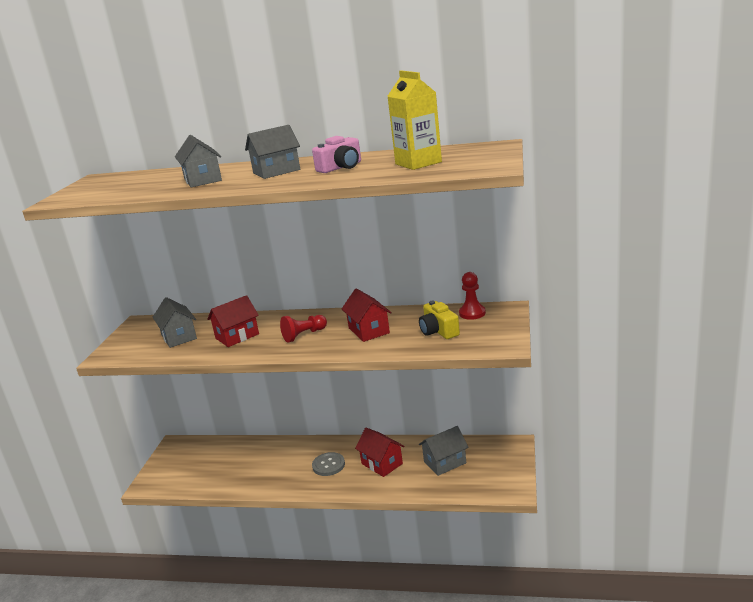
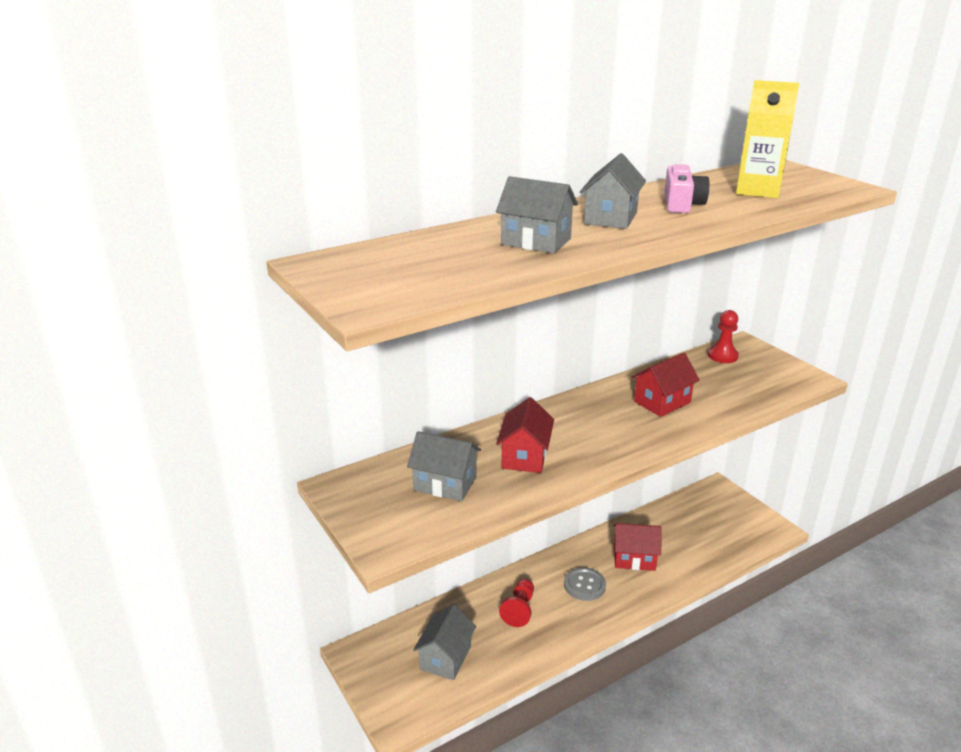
camera: 45 degrees left, 5 degrees up
(304, 335) = (603, 429): red pawn -> red pawn (519, 609)
(369, 330) = (662, 402): red house -> red house turned 60 degrees counterclockwise
(438, 331) = (728, 382): yellow camera -> none
(445, 462) = (687, 530): grey house -> grey house (445, 658)

